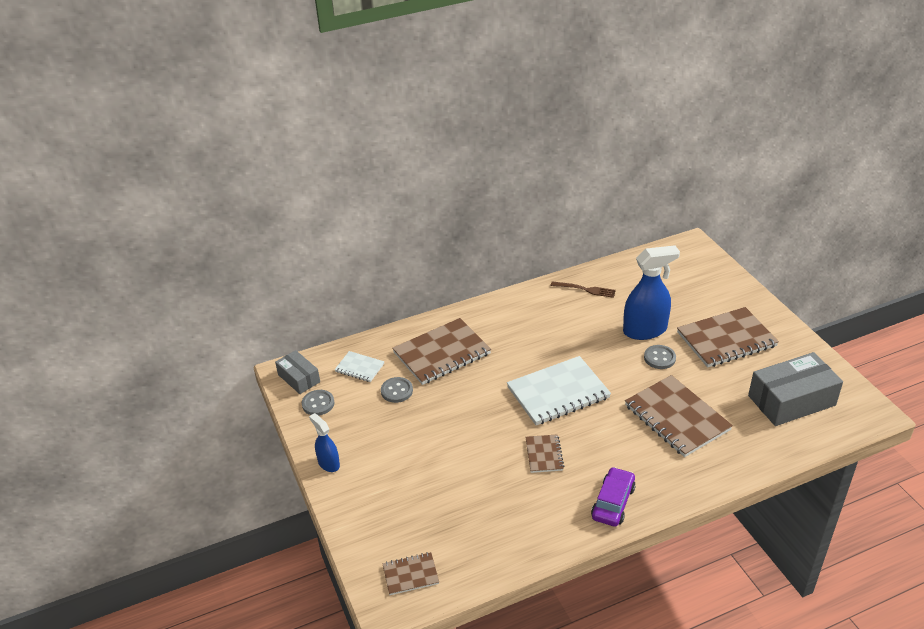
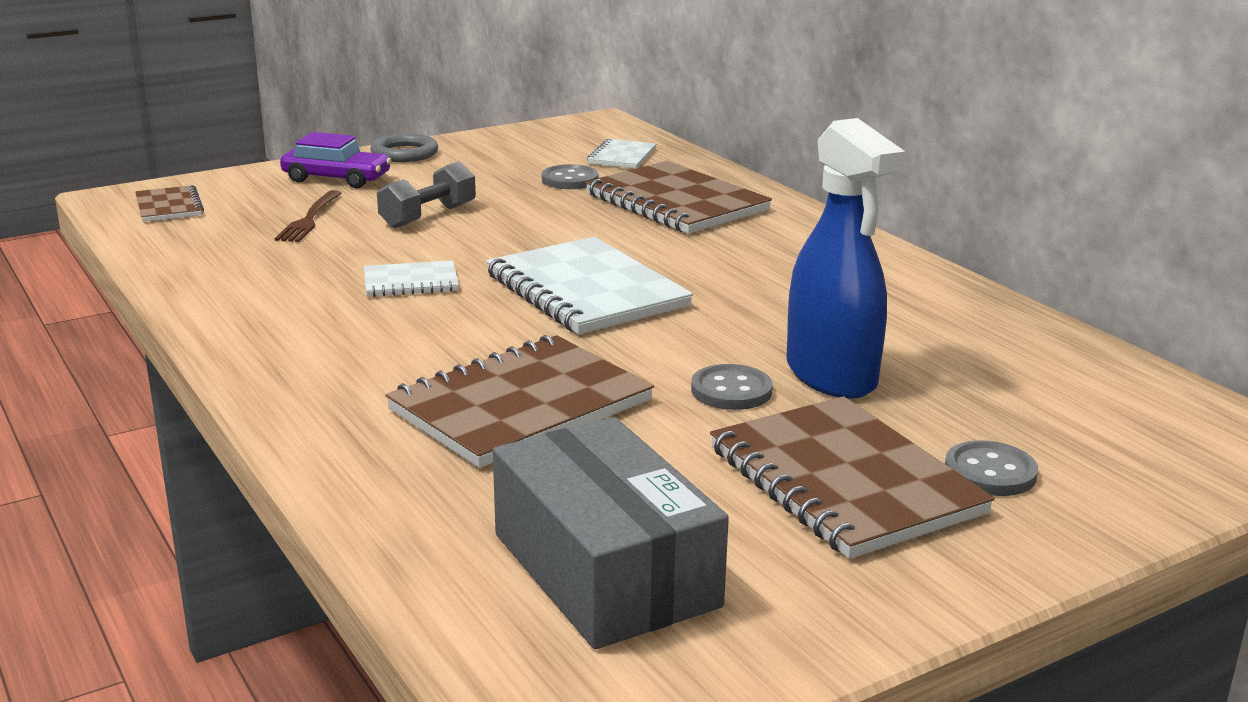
camera: 80 degrees right, 15 degrees down
(299, 378) = (588, 128): grey box -> none
(318, 404) = (533, 140): grey button -> grey button (990, 472)
(328, 463) = (404, 153): blue spray bottle -> grey ring
(448, 450) = (428, 216): none -> grey dumbbell
(544, 454) = (411, 282): brown notebook -> white notebook
(585, 289) = (951, 312): brown fork -> brown fork (309, 219)
(613, 502) = (273, 339): purple car -> purple car (336, 178)

